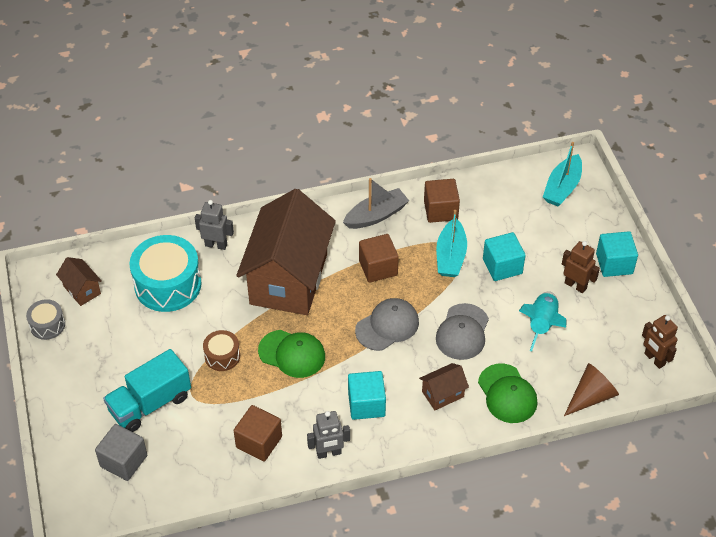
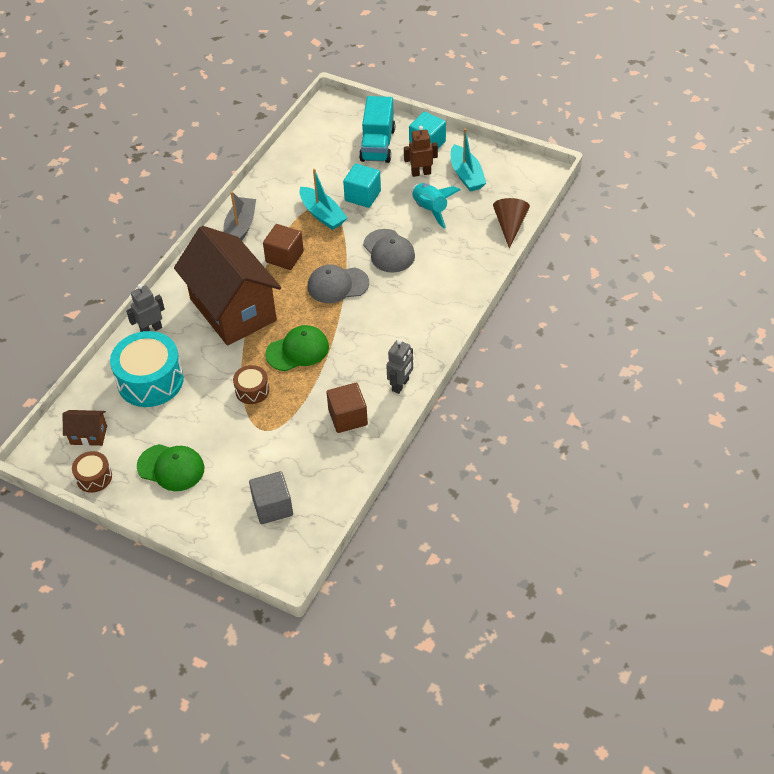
camera: 45 degrees left, 0 degrees up
(47, 325) = (94, 477): grey drum -> brown drum
(150, 404) = (242, 459): turquoise truck -> turquoise truck (377, 145)
(366, 404) = (386, 339): turquoise cube -> none
(387, 326) = (337, 285): grey cap -> grey cap turned 105 degrees counterclockwise
(440, 210) = (279, 193): brown cube -> none
(443, 394) = (424, 294): brown house -> none
(507, 394) = (461, 263): green cap -> green cap (171, 468)
(562, 187) = (339, 124): turquoise boat -> turquoise boat (466, 175)
(654, 359) = (518, 178): brown robot -> none

